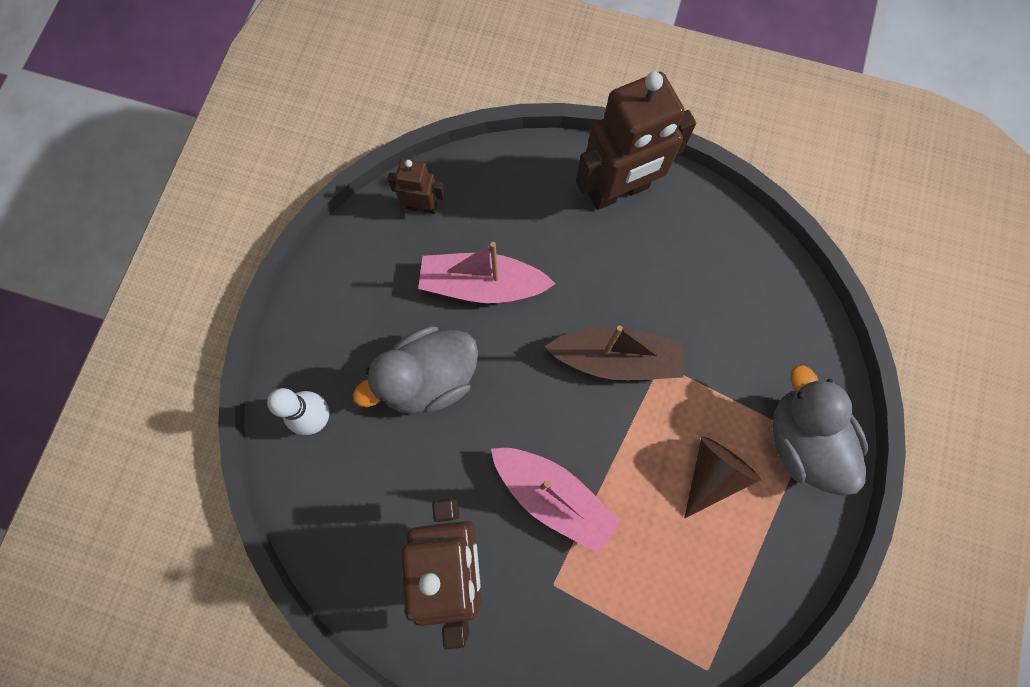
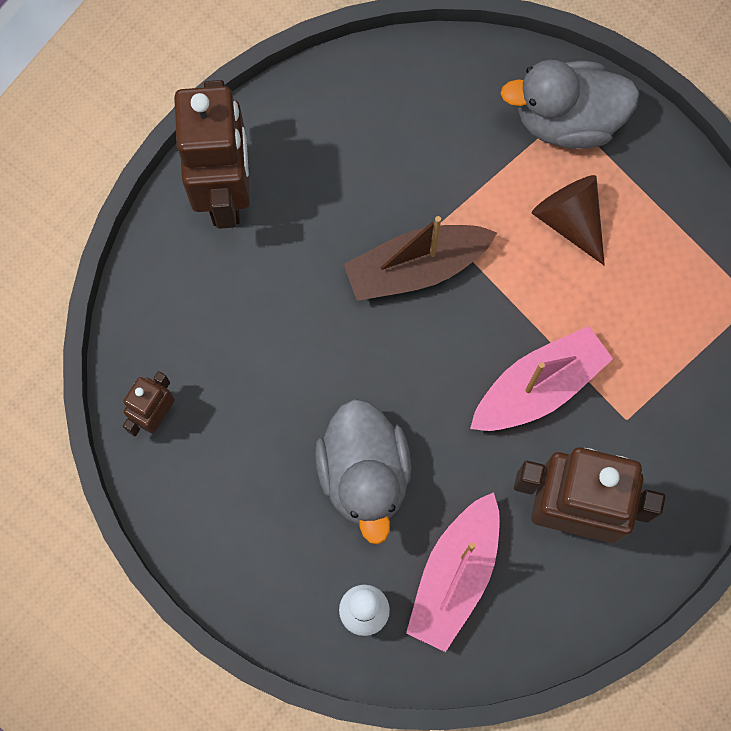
camera: 70 degrees left, 0 degrees up
(482, 285) = (278, 379): pink boat -> pink boat (455, 576)
(616, 359) = (416, 268): brown boat -> brown boat turned 135 degrees counterclockwise

